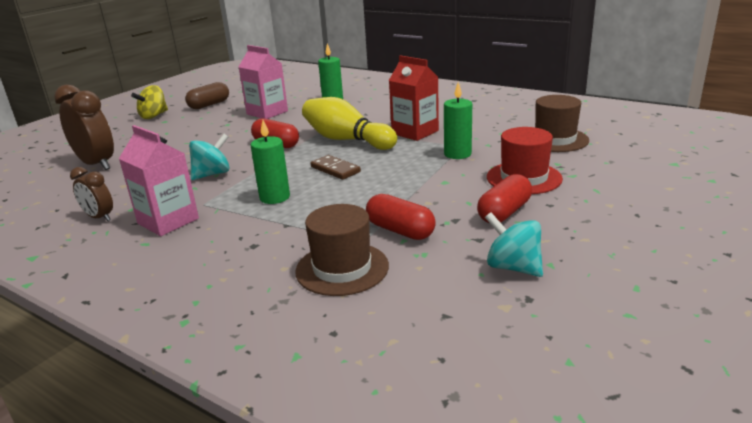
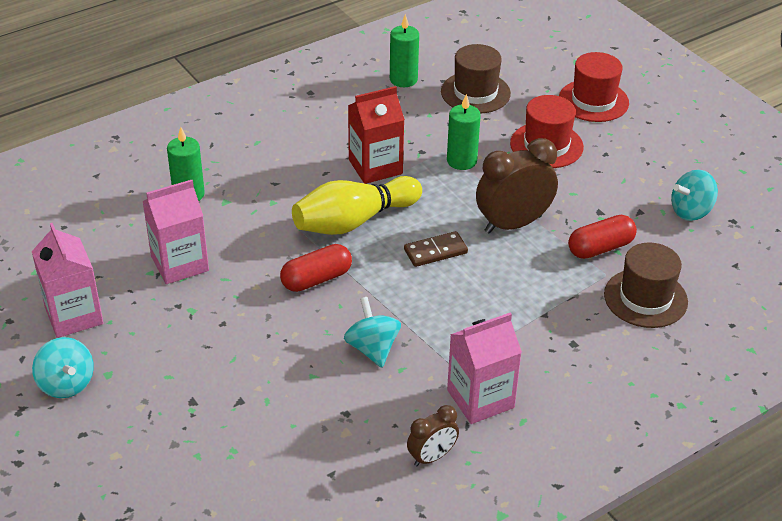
camera: 70 degrees left, 15 degrees up
(97, 164) = (243, 458): brown clock -> brown clock (513, 224)
(154, 116) = (66, 384): yellow spinning top -> turquoise spinning top
(209, 105) = (74, 315): brown capsule -> pink carton
(275, 197) = (476, 310): green candle -> green candle (403, 79)
(504, 212) = (604, 182): red capsule -> none
(625, 182) = (593, 101): none -> red hat

